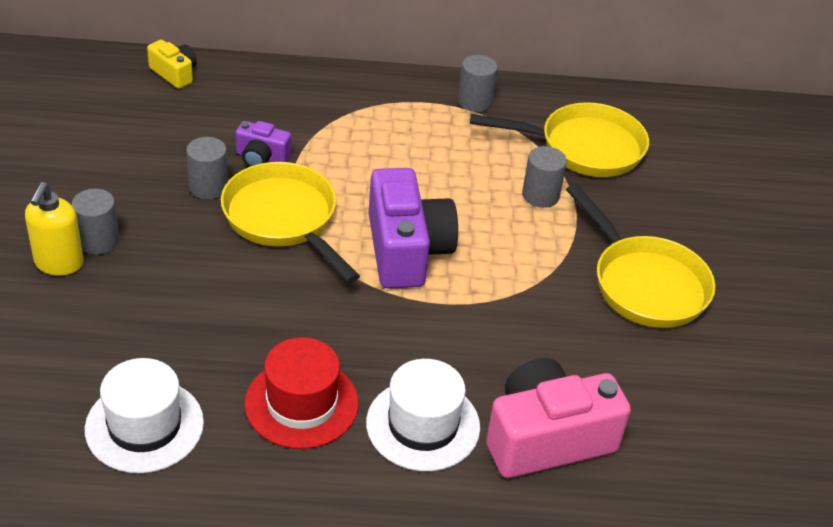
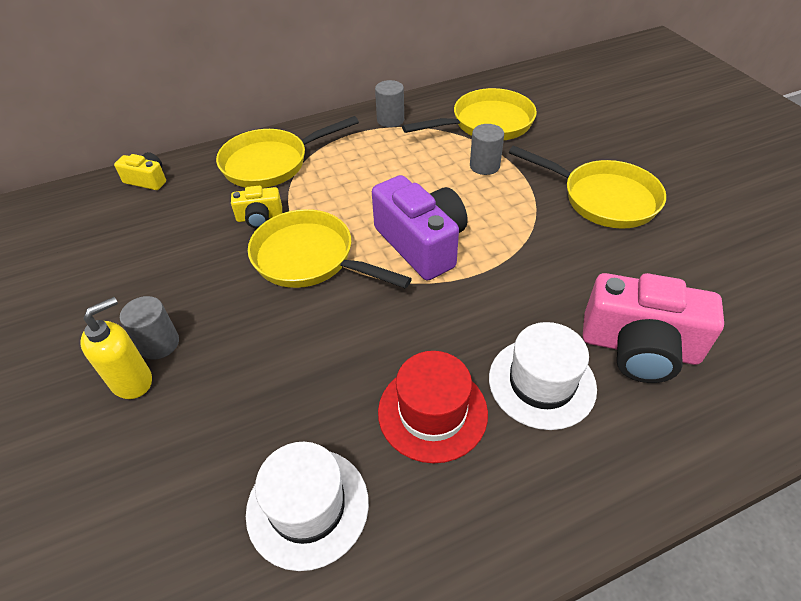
camera: 20 degrees left, 5 degrees up
(59, 263) = (132, 381): yellow soap dispenser -> yellow soap dispenser turned 120 degrees counterclockwise
(208, 187) = (230, 258): grey cylinder -> none
(261, 157) = (259, 217): purple camera -> yellow camera
(310, 103) = (271, 163): none -> yellow pan
(547, 438) = (639, 348): pink camera -> pink camera turned 120 degrees counterclockwise

